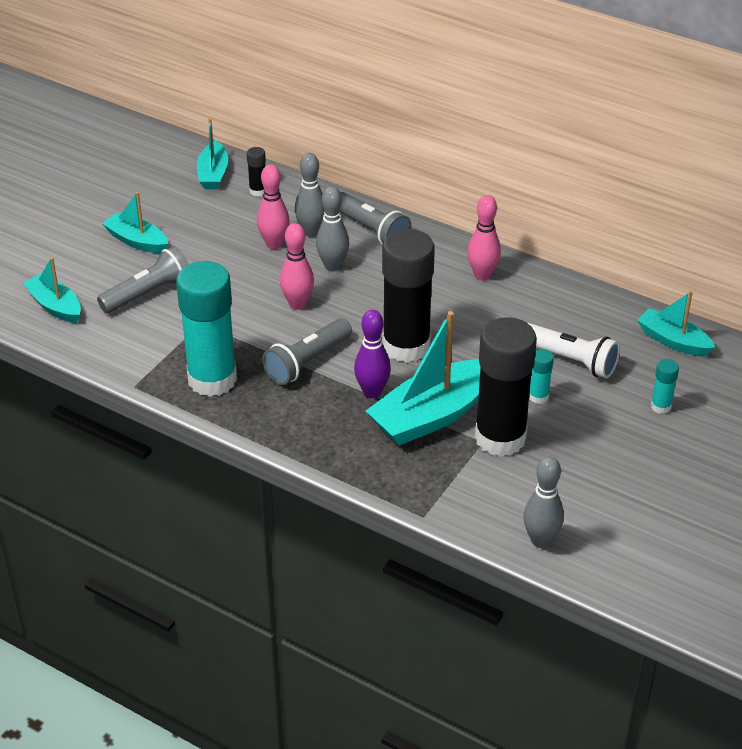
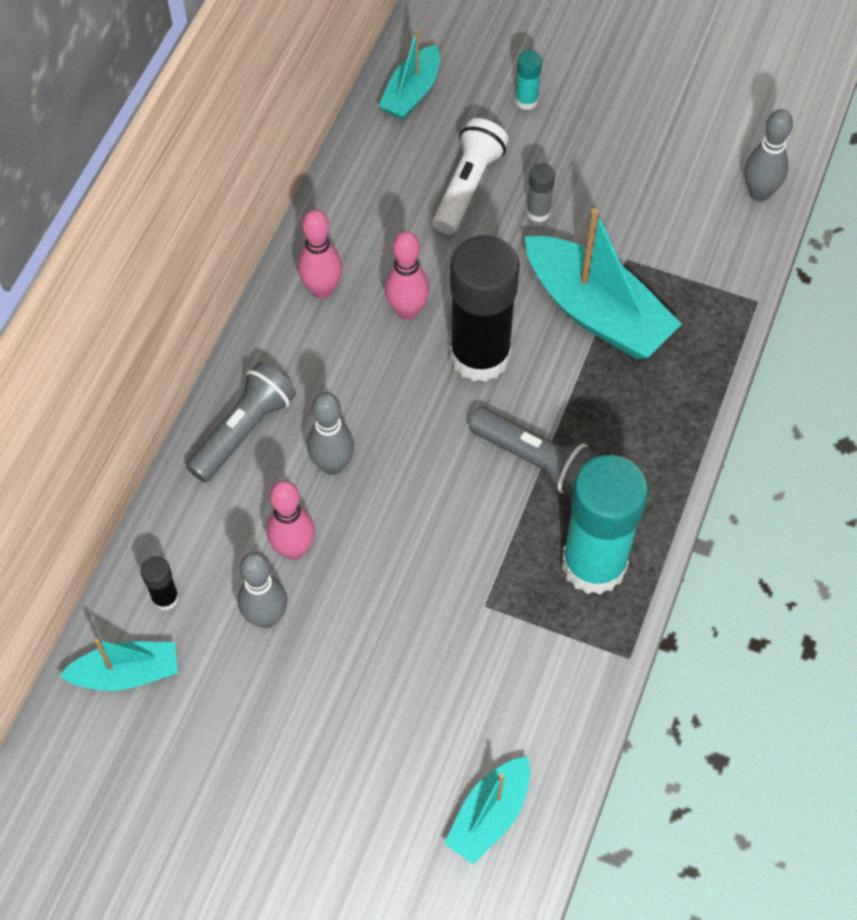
camera: 100 degrees left, 20 degrees up
(137, 241) = (315, 741): turquoise boat -> none
(148, 293) = (435, 691): grey flashlight -> none
(297, 304) = (421, 493): pink bowling pin -> pink bowling pin (407, 310)
(311, 232) = (258, 506): grey bowling pin -> grey bowling pin (266, 617)
(372, 392) = (572, 379): purple bowling pin -> none
(500, 438) = (616, 242): black glue stick -> none
(538, 396) = (538, 212): turquoise glue stick -> grey glue stick

